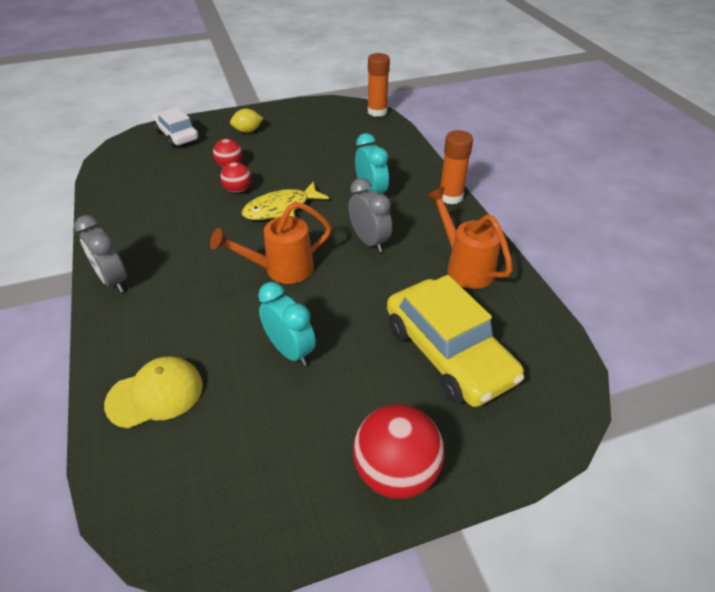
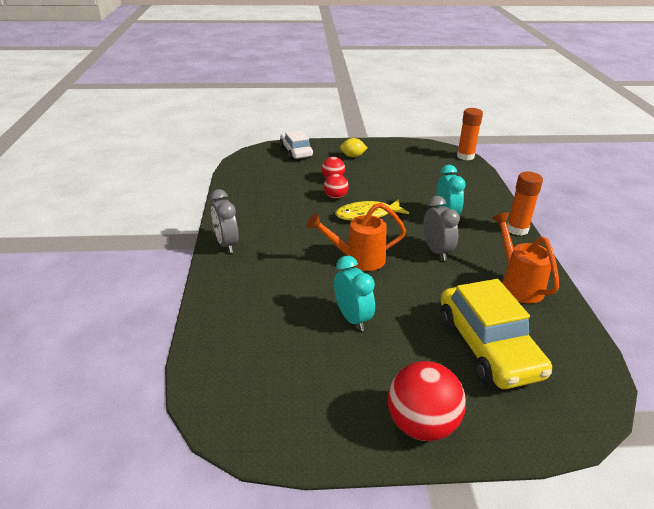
camera: 15 degrees right, 10 degrees down
(155, 394) = (241, 327): yellow cap -> none

